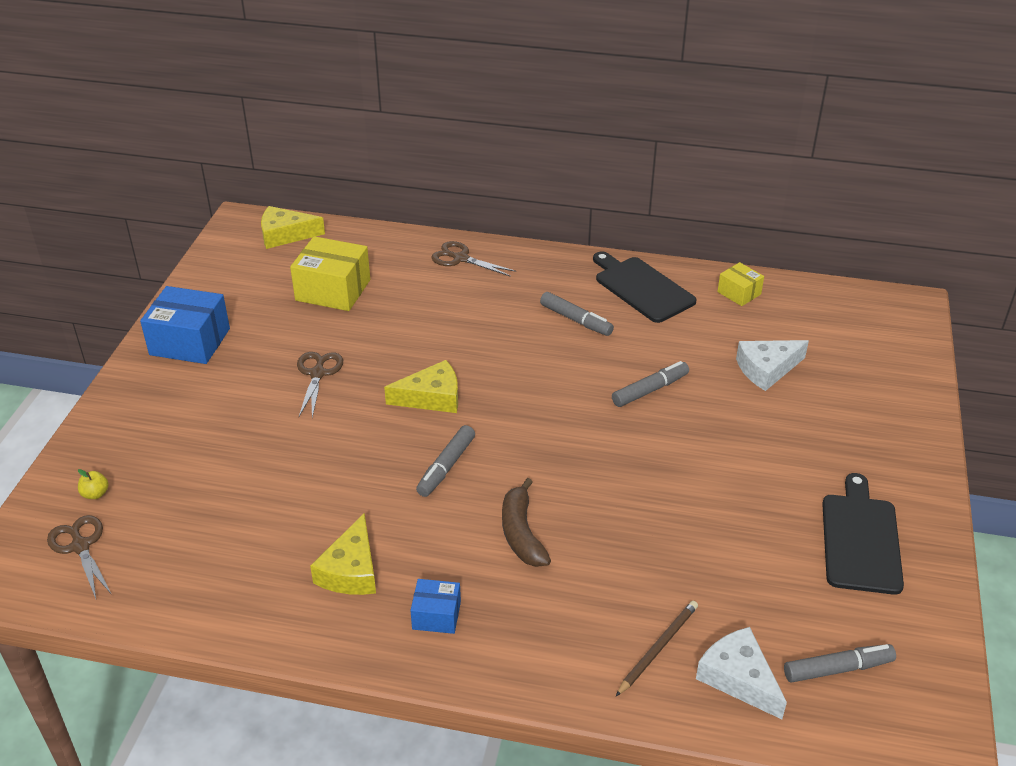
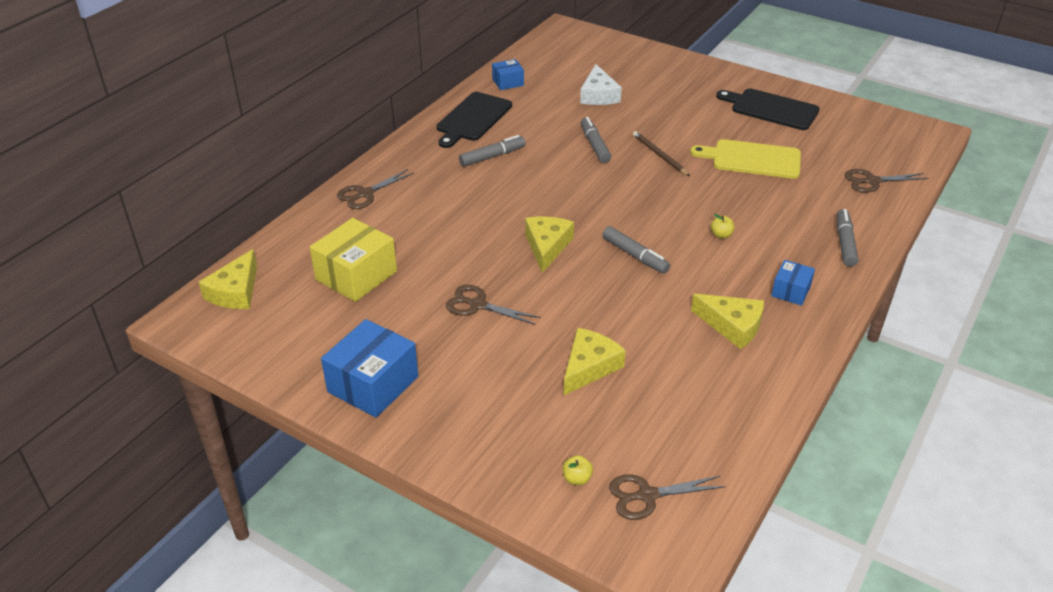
camera: 70 degrees left, 0 degrees up
(249, 470) = (589, 367): none -> yellow cheese
(521, 533) = (721, 235): brown banana -> yellow apple
(642, 288) = (472, 119): black cutting board -> black cutting board turned 45 degrees counterclockwise
(658, 648) = (842, 204): brown pencil -> brown pencil (659, 155)
(712, 537) = (752, 159): none -> yellow cutting board
(738, 678) = (872, 181): white cheese -> brown scissors
(739, 293) = (508, 82): yellow box -> blue box
(838, 669) = (871, 146): grey marker -> grey marker (845, 243)

